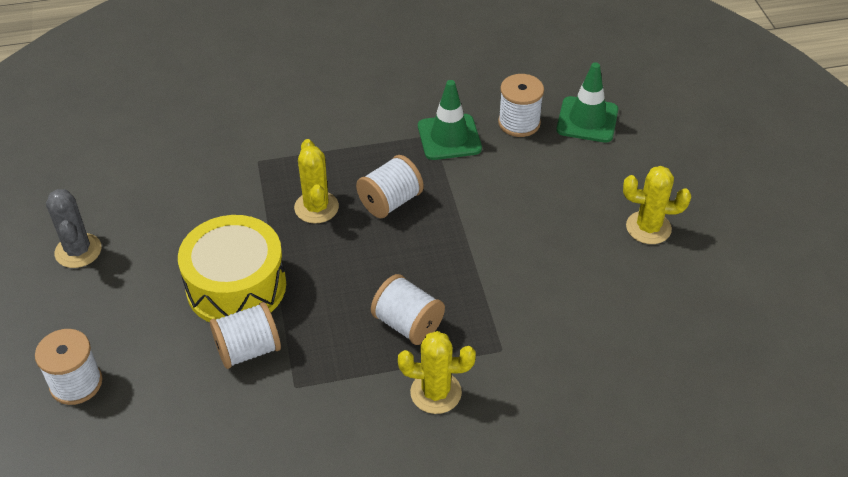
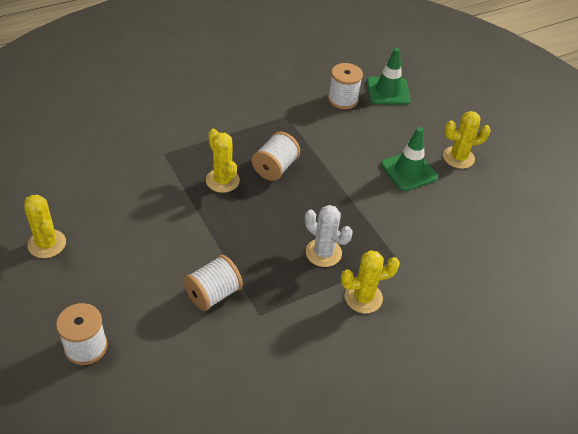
camera: 20 degrees left, 0 degrees up
(78, 251) = (47, 244): grey cactus -> yellow cactus
(236, 286) = (185, 248): yellow drum -> none
(407, 324) = (323, 253): white spool -> white cactus
(449, 137) = (298, 116): green traffic cone -> green traffic cone (409, 171)

